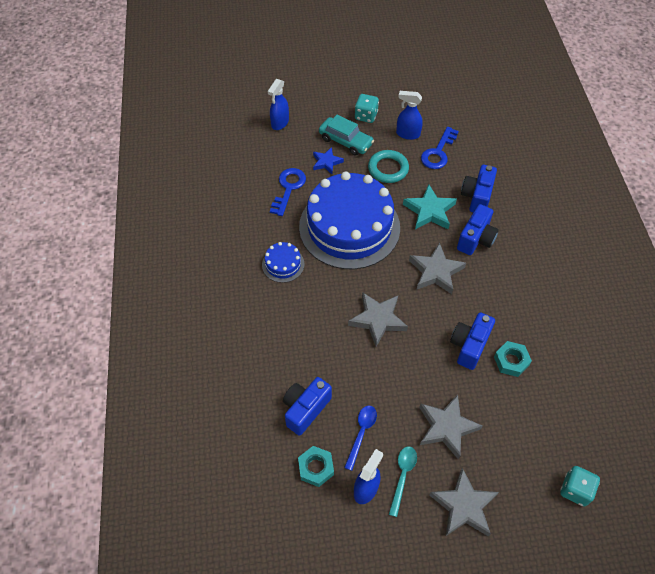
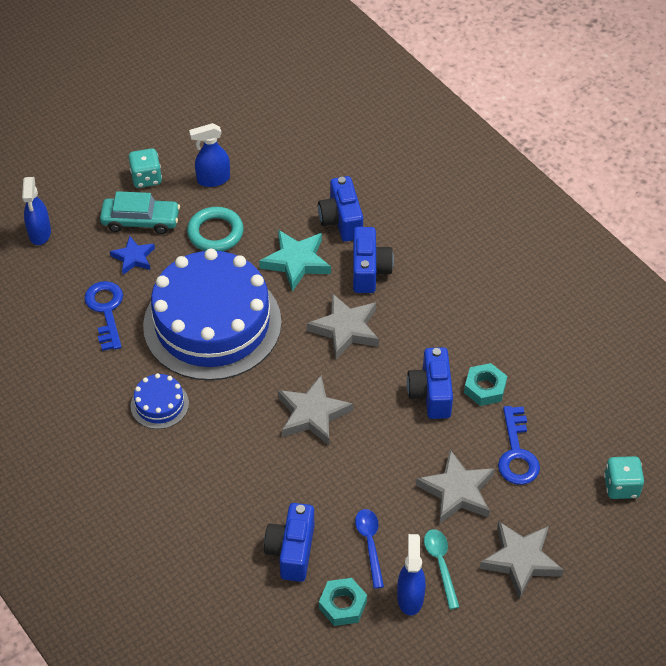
camera: 30 degrees left, 5 degrees down
(438, 152) = (264, 186): blue key -> blue key (516, 453)

